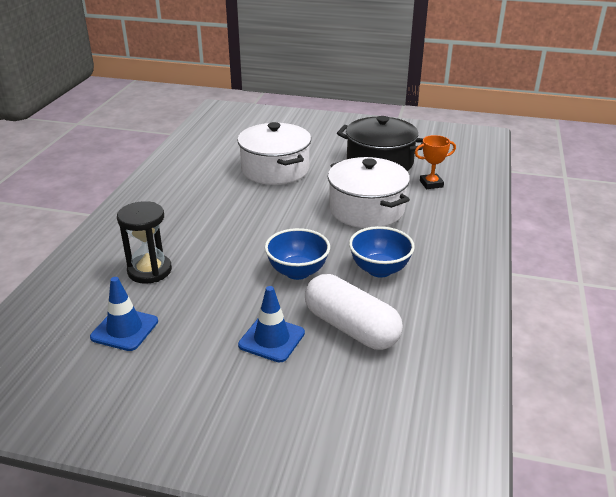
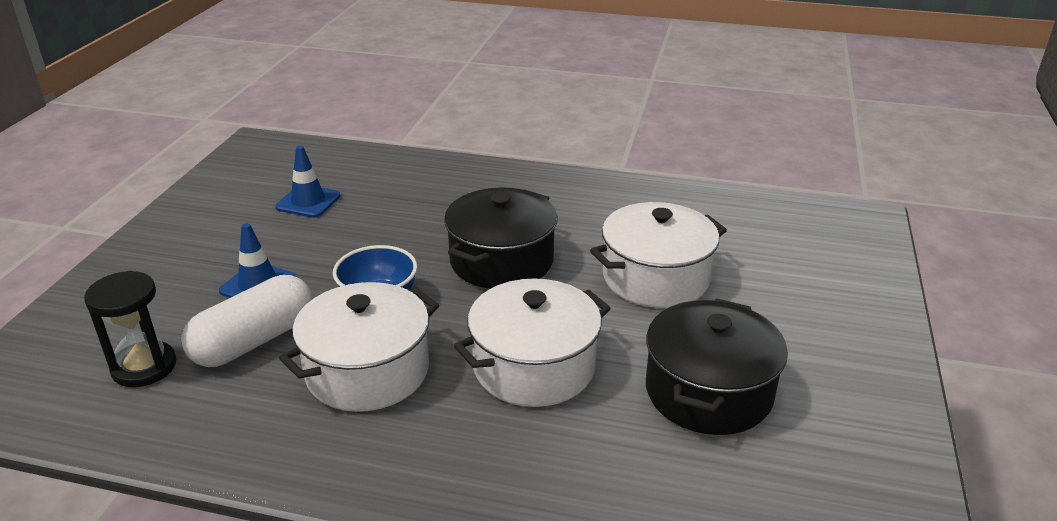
camera: 90 degrees right, 0 degrees up
(149, 271) = (403, 204): black hourglass -> black hourglass (144, 367)
(249, 222) = (501, 261): none -> black pot
(379, 269) = (367, 371): blue bowl -> white pot
(431, 184) = (632, 455): orange trophy -> none

